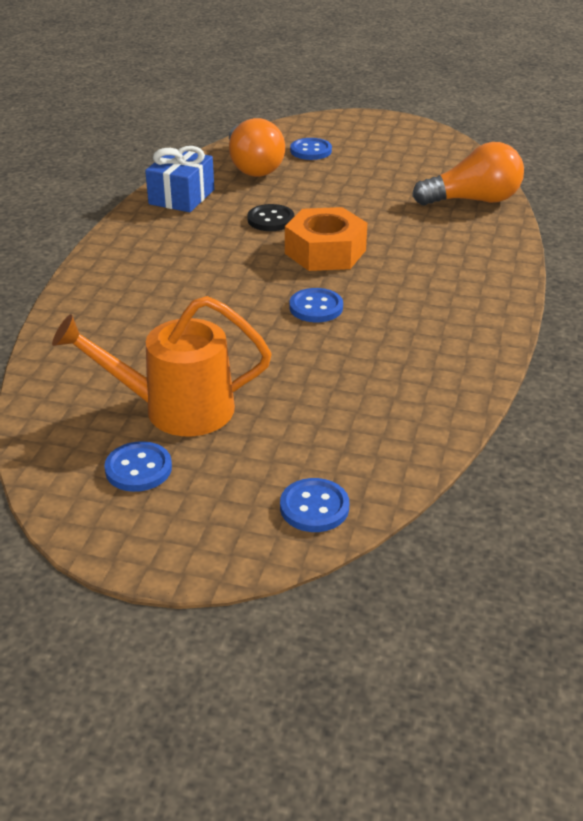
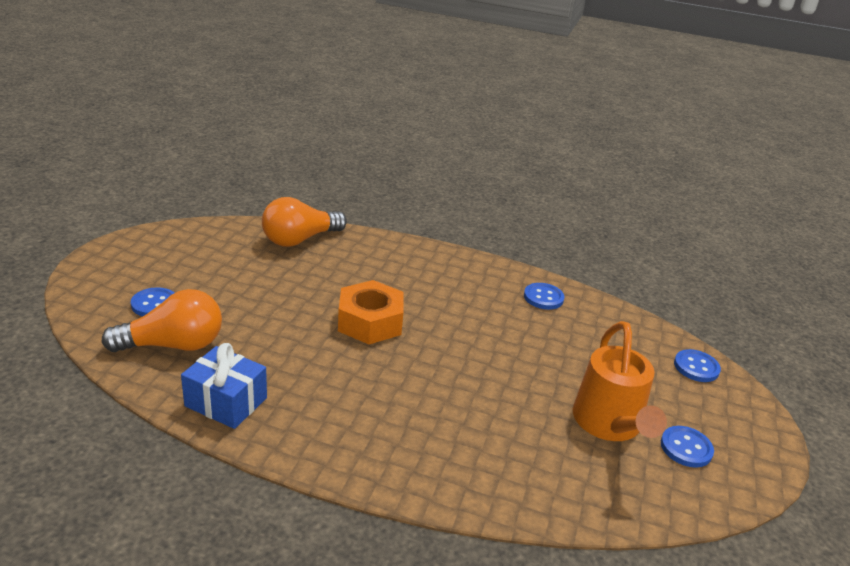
camera: 90 degrees left, 5 degrees down
(270, 220) = (301, 345): black button -> none
(316, 307) = (460, 338): blue button -> blue button (543, 297)
(473, 200) = (300, 239): orange light bulb -> orange light bulb turned 120 degrees counterclockwise

